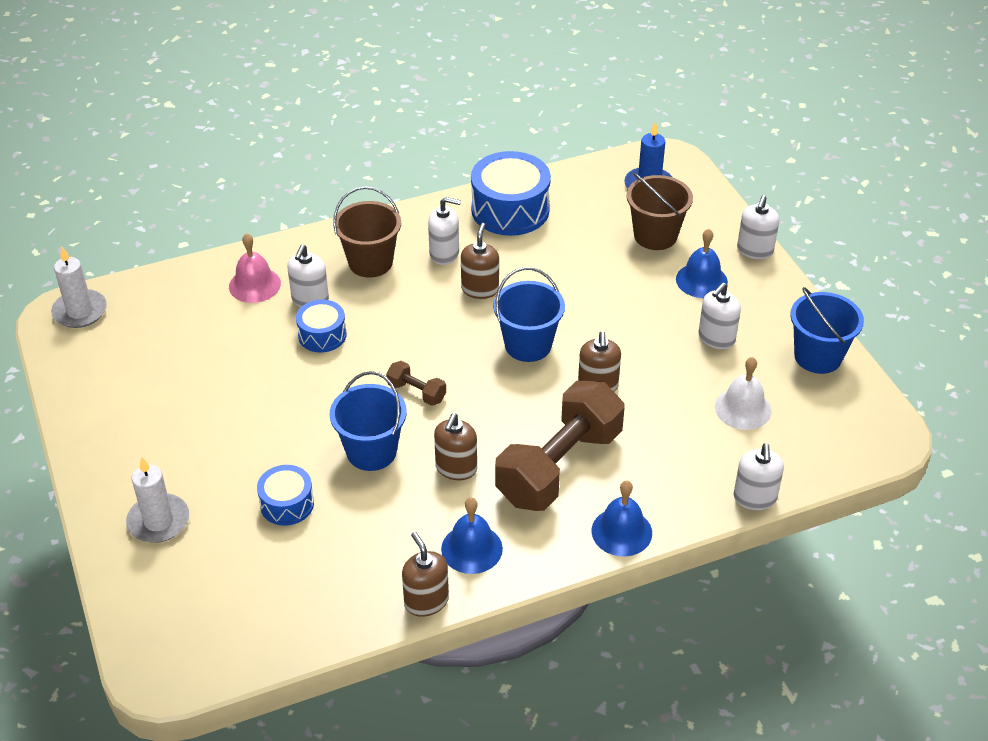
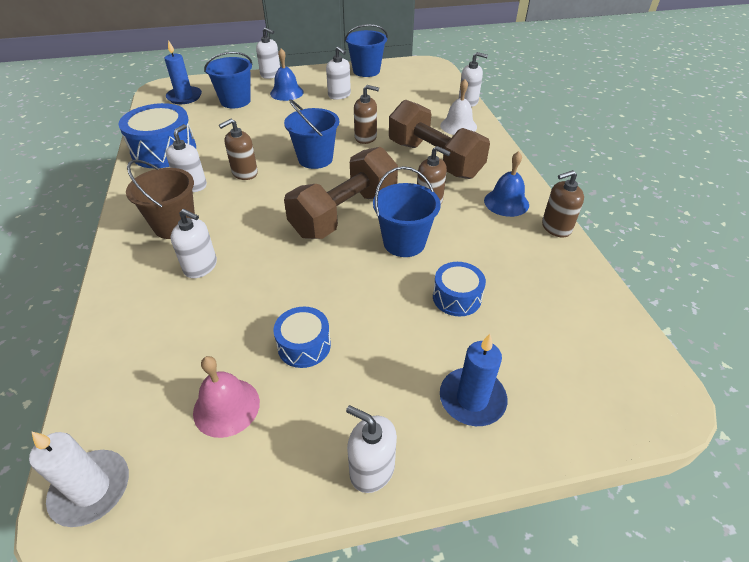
camera: 80 degrees left, 0 degrees up
(92, 460) = (372, 469): none -> white soap dispenser
(158, 521) = (472, 399): white candle -> blue candle
(254, 285) = (154, 306): pink bell -> pink bell (226, 407)
(322, 335) = (253, 262): blue drum -> blue drum (304, 345)
(416, 392) = (345, 213): brown dumbbell -> brown dumbbell, size x2.37
(480, 289) = (244, 173): brown soap dispenser -> brown soap dispenser turned 60 degrees counterclockwise
(621, 531) = (492, 144): blue bell -> none
(655, 236) = (235, 101): brown bucket -> blue bucket
(743, 408) = (399, 95): white bell -> white bell (458, 126)

